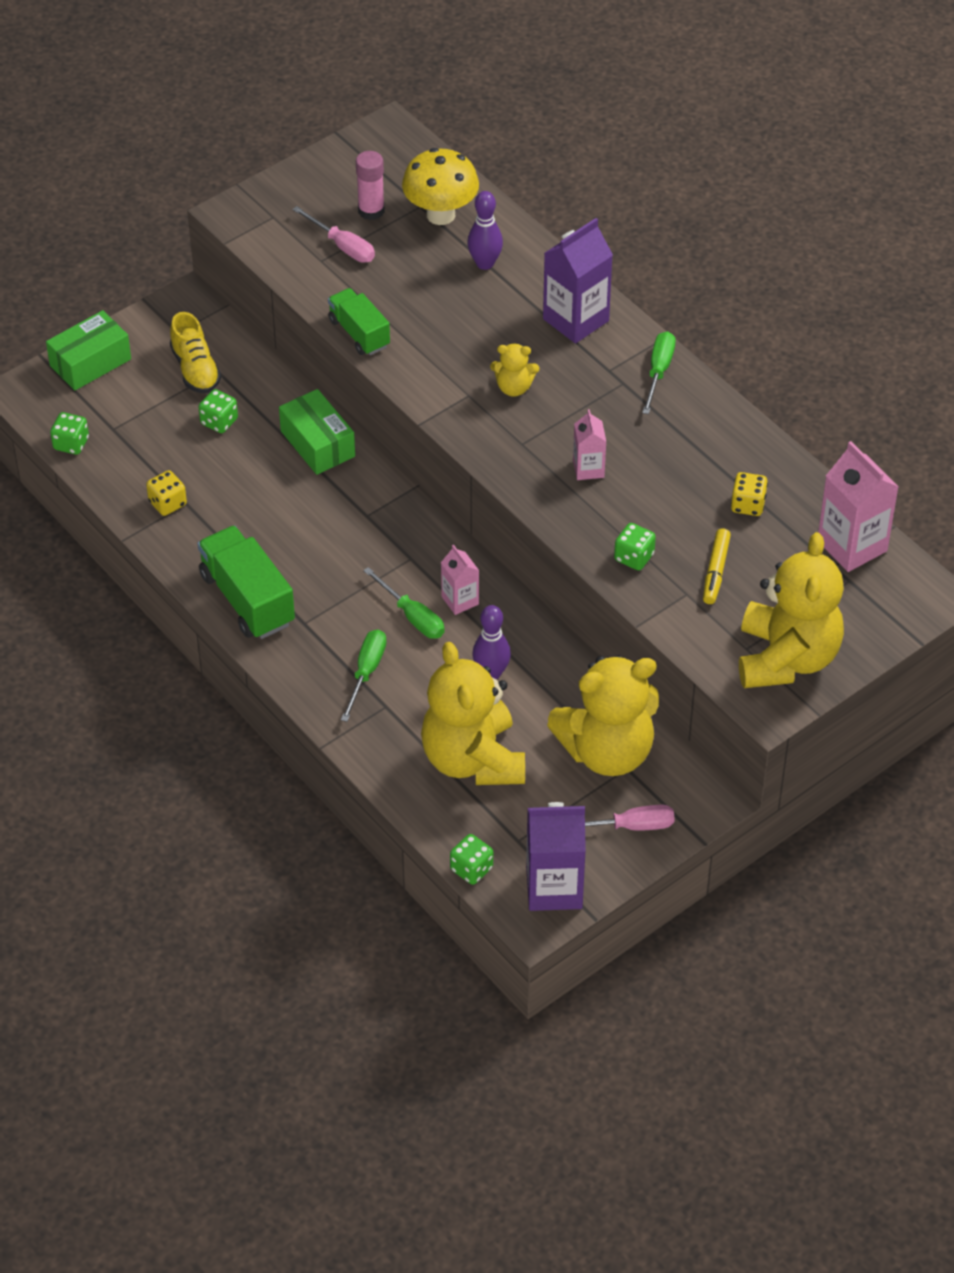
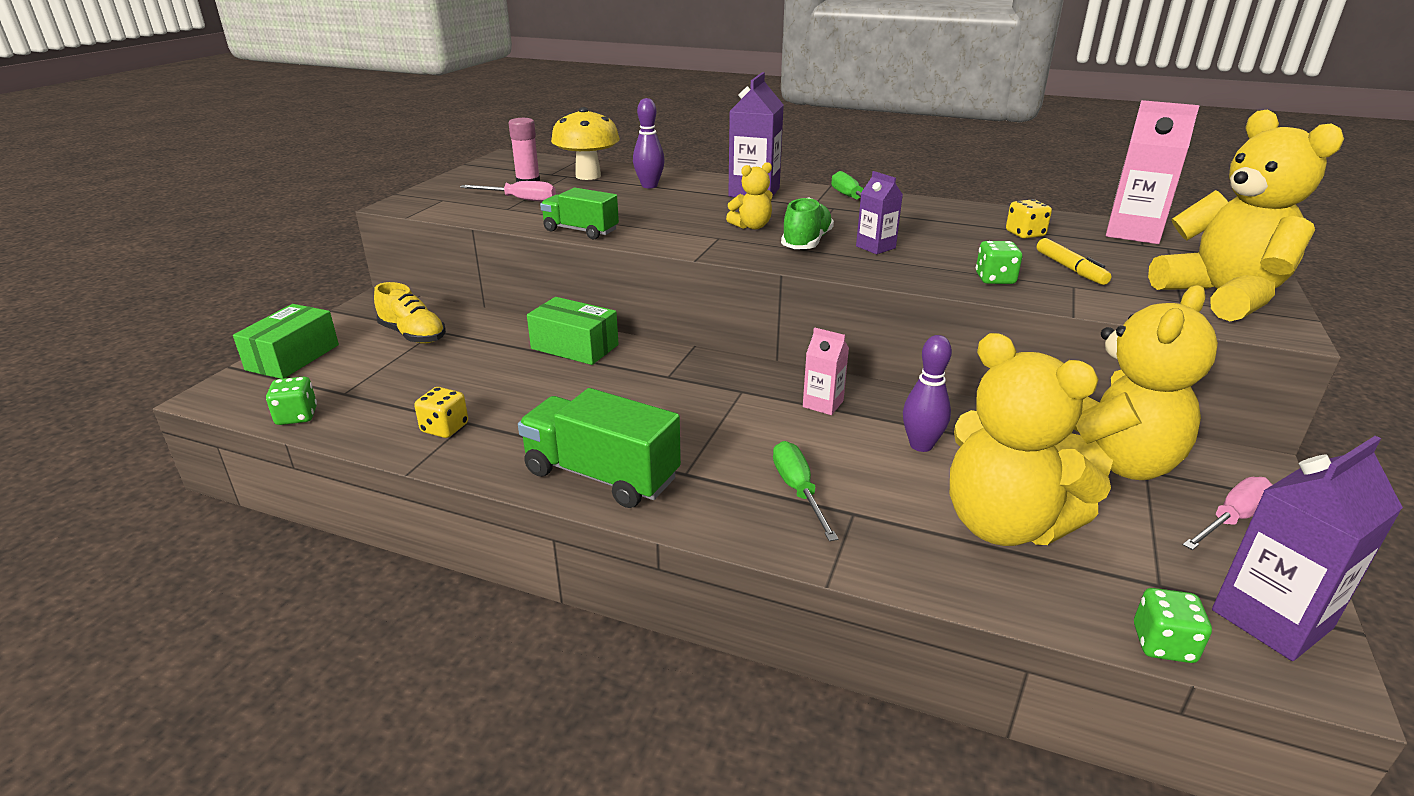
camera: 30 degrees left, 20 degrees down
(219, 422) = (462, 359): green dice -> none
(412, 616) = (792, 430): green screwdriver -> none
(536, 436) = (806, 242): none -> green shoe
(588, 469) = (875, 247): pink carton -> purple carton

